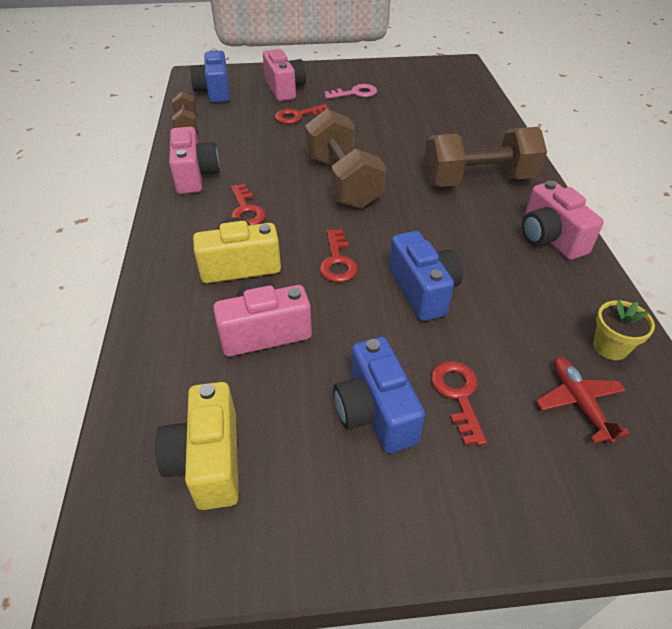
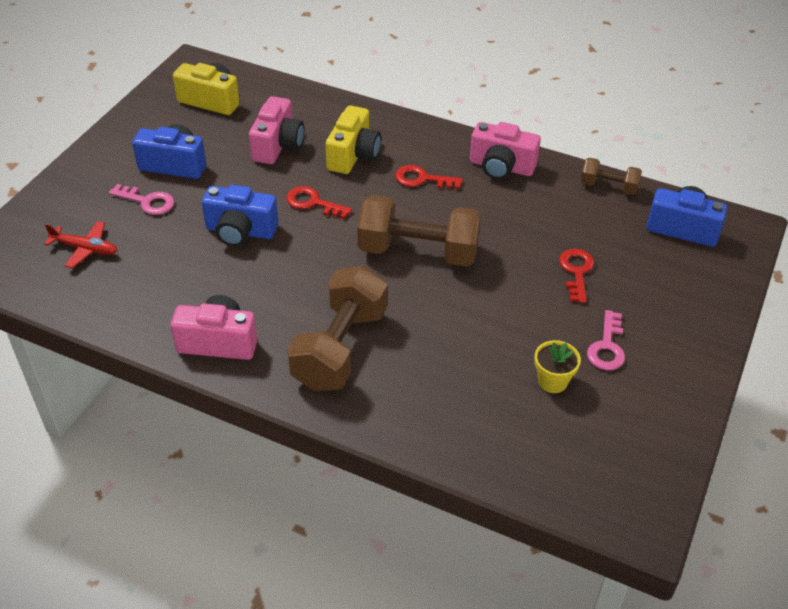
camera: 120 degrees right, 0 degrees up
(284, 89) = (657, 287): pink camera -> none
(458, 395) = (147, 202): red key -> pink key
(610, 347) = (97, 294): yellow flower pot -> yellow flower pot (552, 381)

